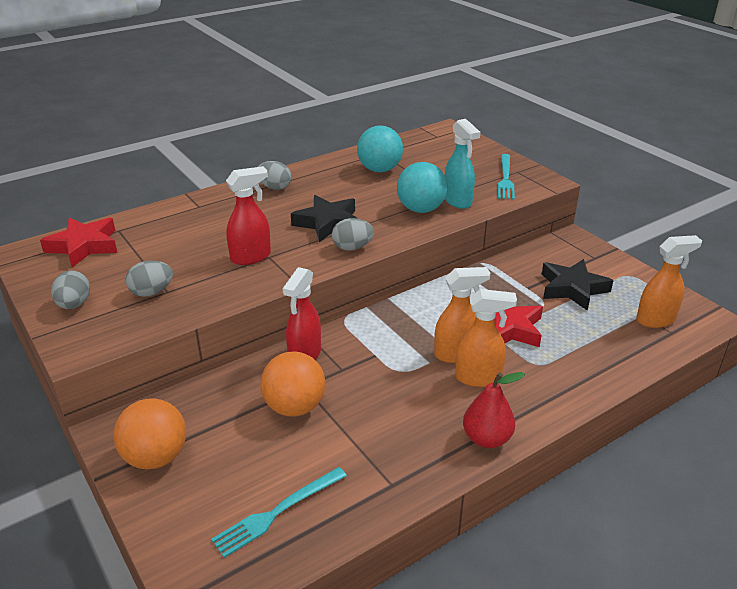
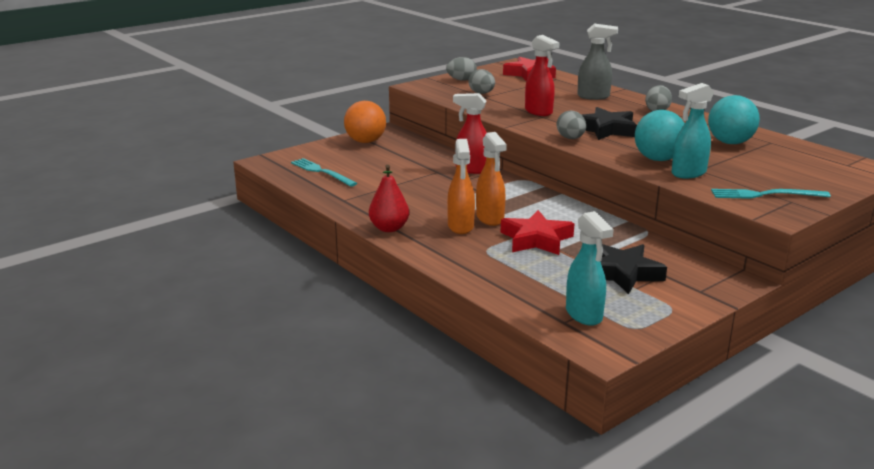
camera: 85 degrees right, 10 degrees down
(208, 215) = (593, 96): none -> grey spray bottle
(294, 407) = (414, 170): orange ball -> none
(656, 320) = (584, 315): orange spray bottle -> turquoise spray bottle

